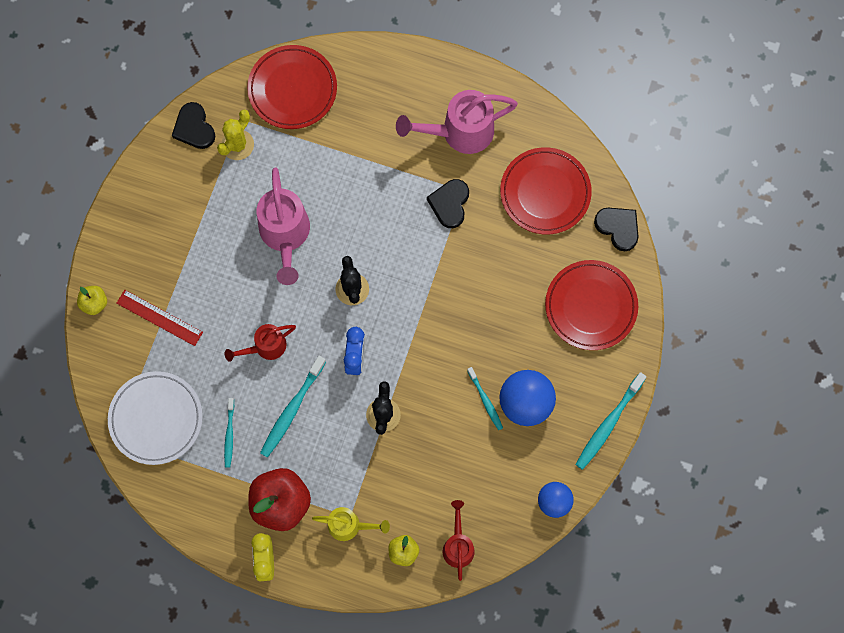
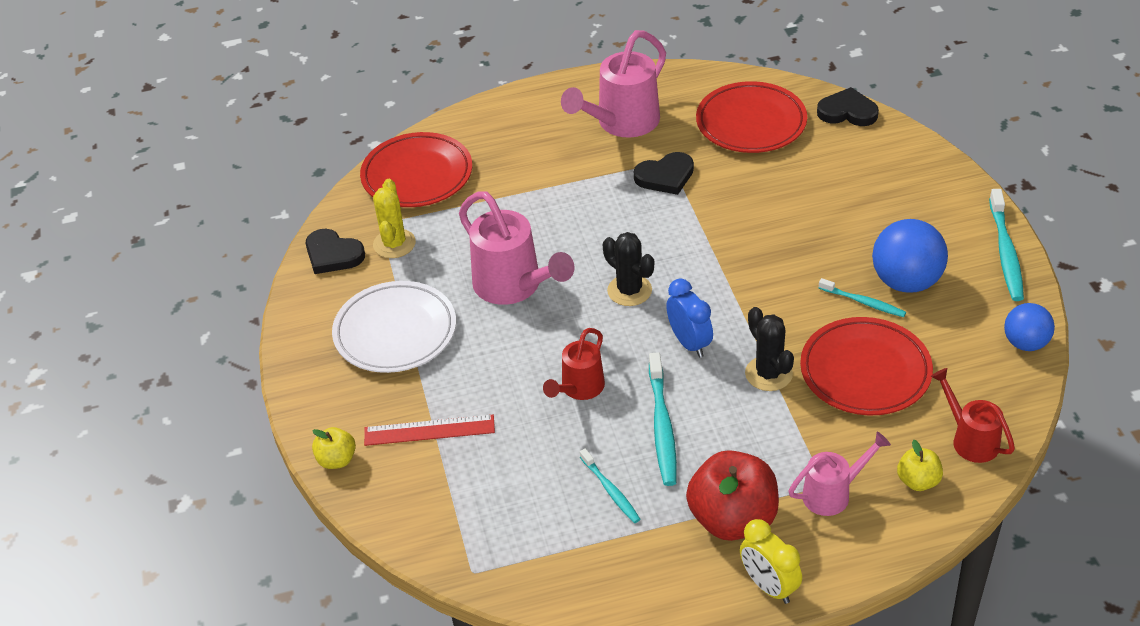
camera: 30 degrees left, 30 degrees down
(156, 419) = (507, 526): white plate -> white plate (395, 332)
(349, 525) = (832, 494): yellow watering can -> pink watering can
(450, 204) = (665, 176): black heart -> black heart turned 90 degrees counterclockwise
(591, 306) = (886, 177): red plate -> red plate (865, 371)

